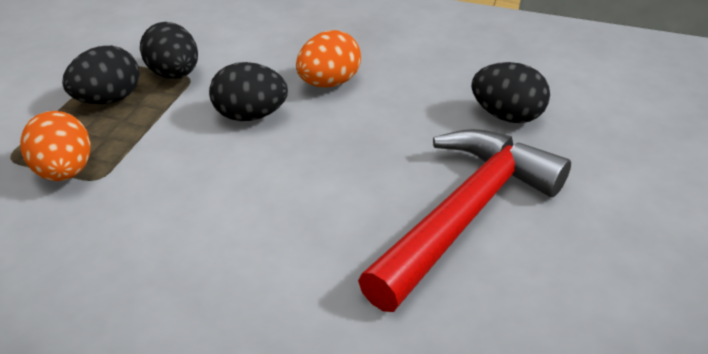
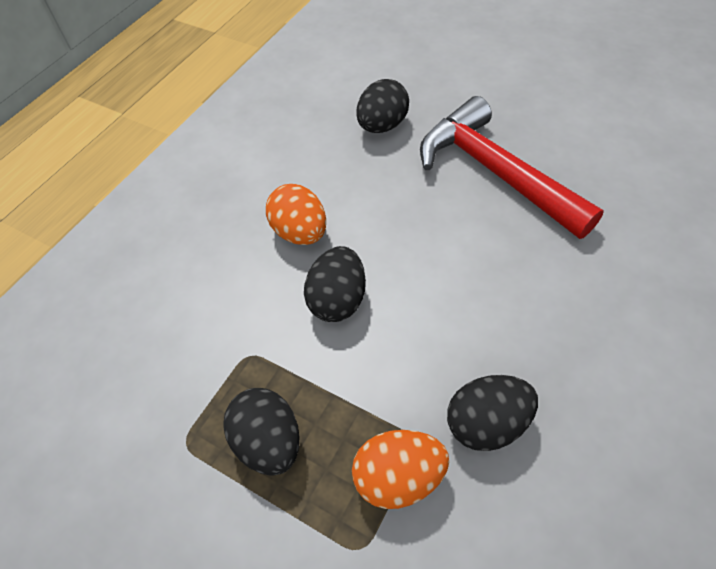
camera: 75 degrees left, 15 degrees up
(174, 74) = (237, 371): black egg -> black egg (486, 423)

